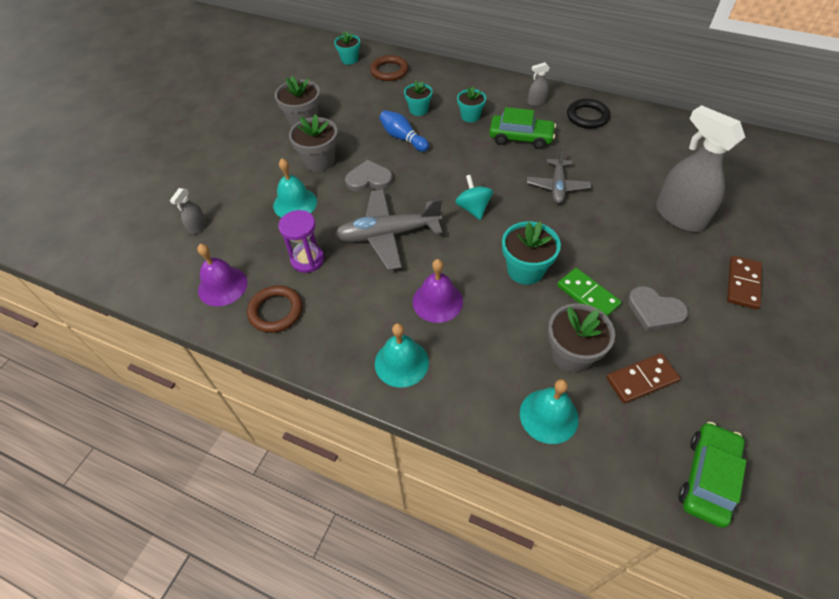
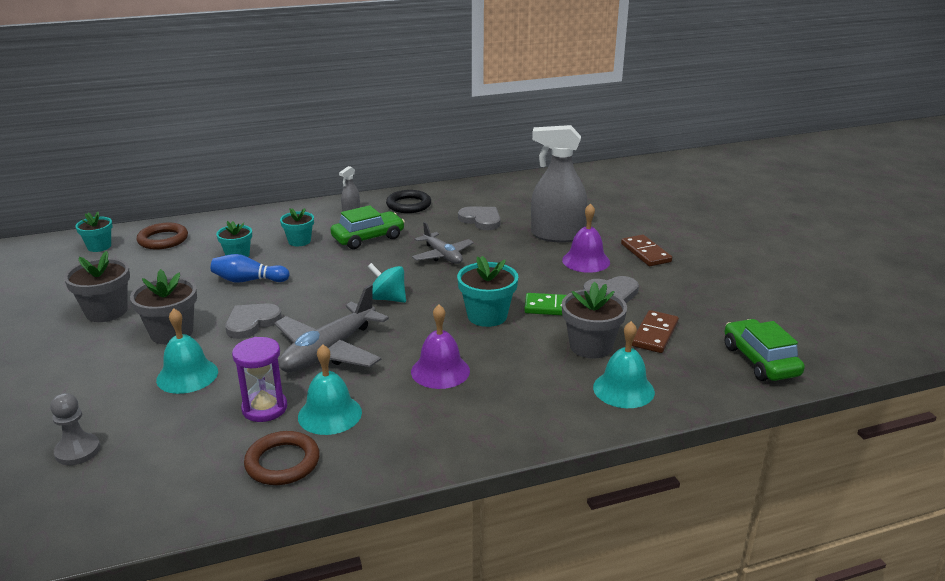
camera: 45 degrees left, 25 degrees down
(197, 227) = (77, 451): grey spray bottle -> grey pawn
(222, 286) = (186, 478): purple bell -> purple bell (586, 261)
(401, 362) = (464, 426): turquoise bell -> turquoise bell (330, 414)
(630, 163) = (481, 220): none -> grey heart

